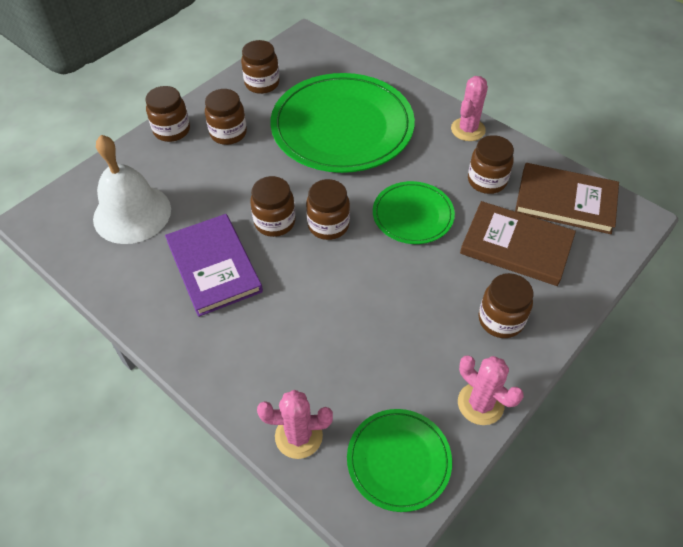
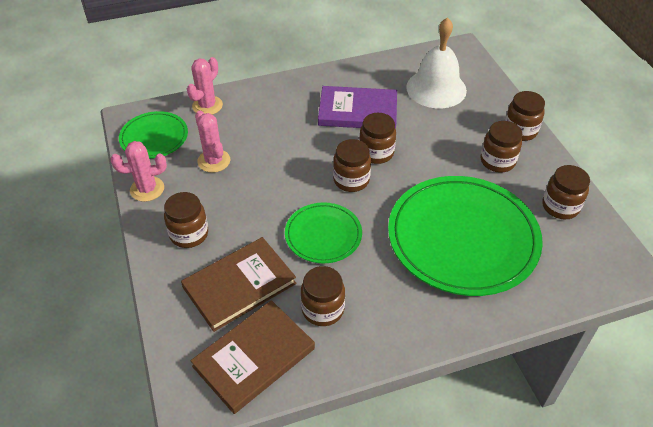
camera: 120 degrees right, 5 degrees down
(468, 129) = (400, 336): pink cactus -> pink cactus (214, 161)

